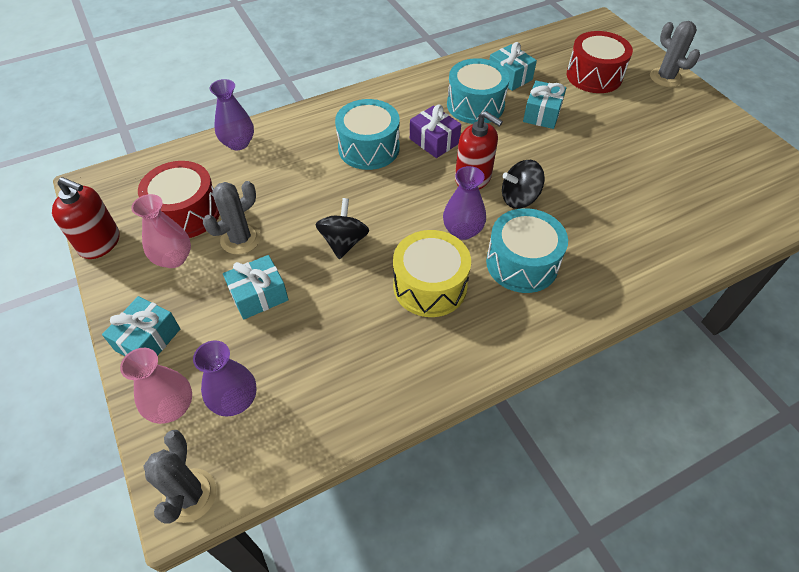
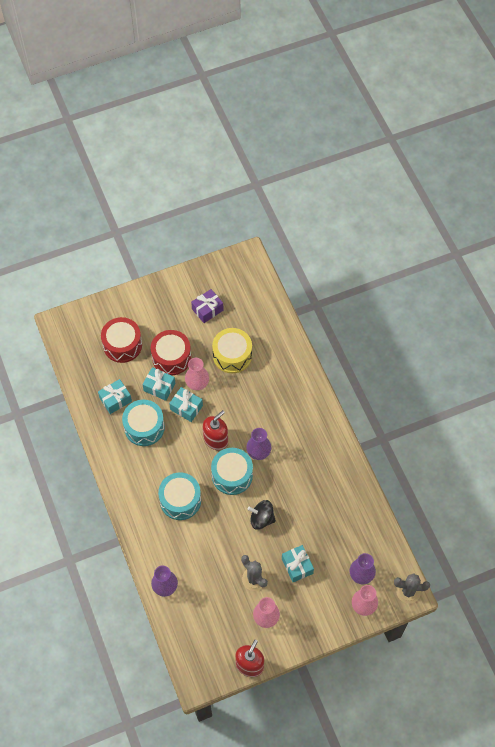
camera: 85 degrees left, 10 degrees up
(148, 339) = (323, 623): turquoise gift -> turquoise gift (186, 407)
(186, 213) = (229, 614): red drum -> red drum (171, 357)
(430, 286) = (297, 474): yellow drum -> yellow drum (232, 355)
(434, 141) = (178, 458): purple gift -> purple gift (207, 309)
(519, 198) = (235, 416): black spinning top -> none
(522, 263) = (285, 424): turquoise drum -> turquoise drum (232, 475)
(562, 151) = (197, 383): none -> pink vase
(665, 78) = (131, 301): grey cactus -> none

